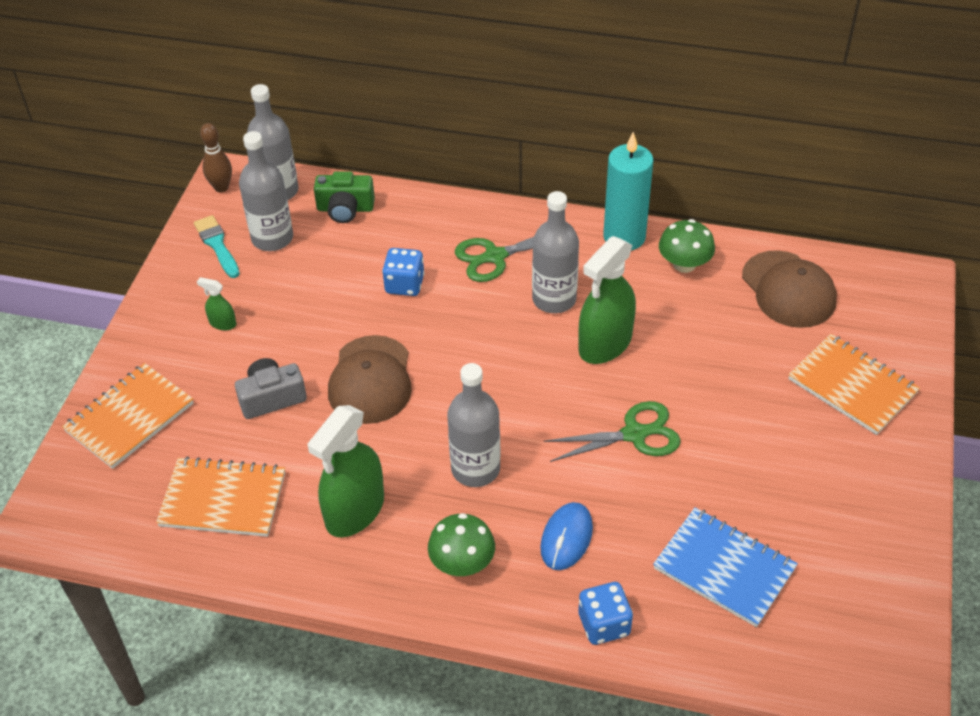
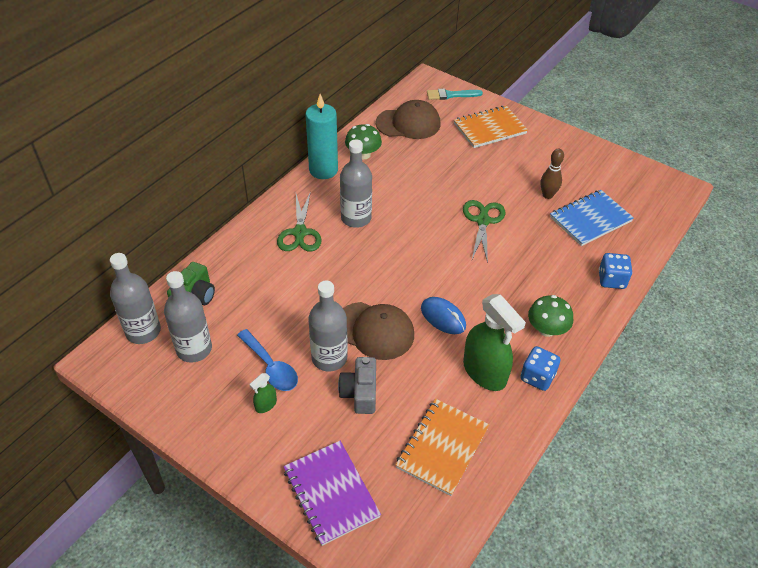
camera: 70 degrees left, 0 degrees up
(130, 418) = (331, 493): orange notebook -> purple notebook
(217, 245) = (175, 387): turquoise brush -> turquoise brush (451, 95)
(221, 187) = (109, 367): brown bowling pin -> brown bowling pin (547, 195)
(275, 308) = (271, 367): none -> blue spoon
(404, 285) = (295, 286): blue dice -> blue dice (537, 377)
(475, 469) = (476, 300): grey bottle -> grey bottle (329, 358)
(566, 538) = (546, 275): blue mouse -> blue mouse (443, 317)
(605, 344) = (406, 209): green spray bottle -> none

